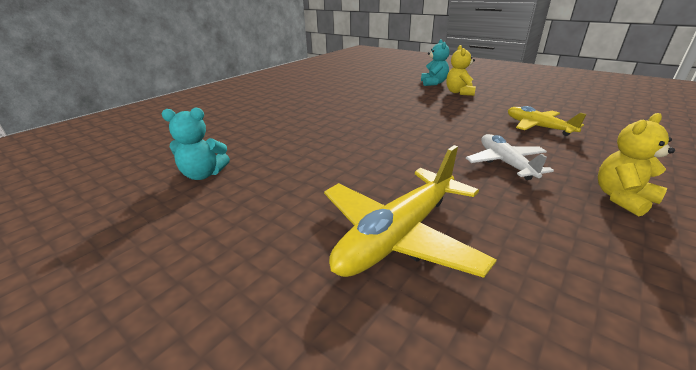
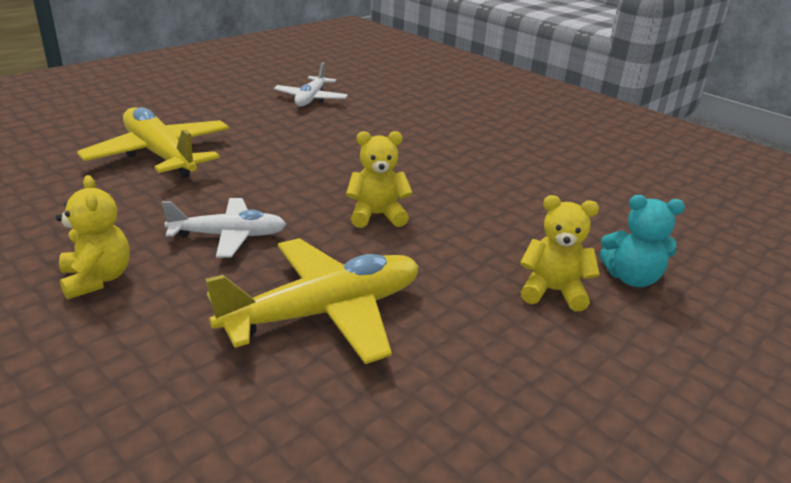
camera: 95 degrees right, 0 degrees up
(203, 174) = (310, 99): turquoise teddy bear -> white plane
(428, 125) = (377, 215): none -> yellow teddy bear
(538, 127) = (325, 312): yellow plane -> yellow plane, size x1.61

